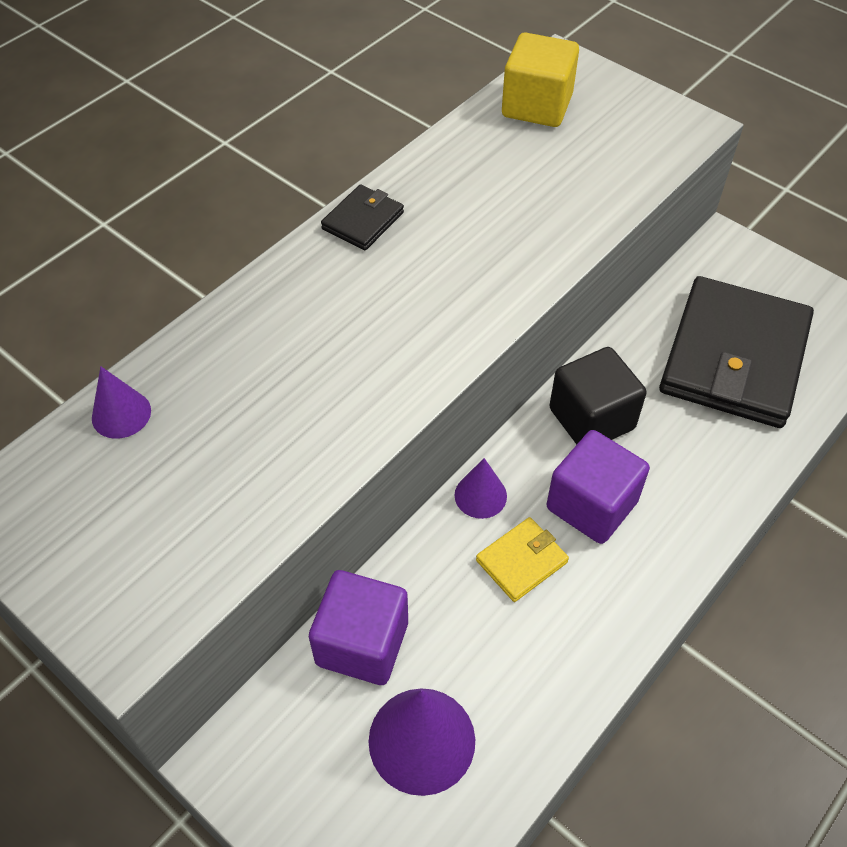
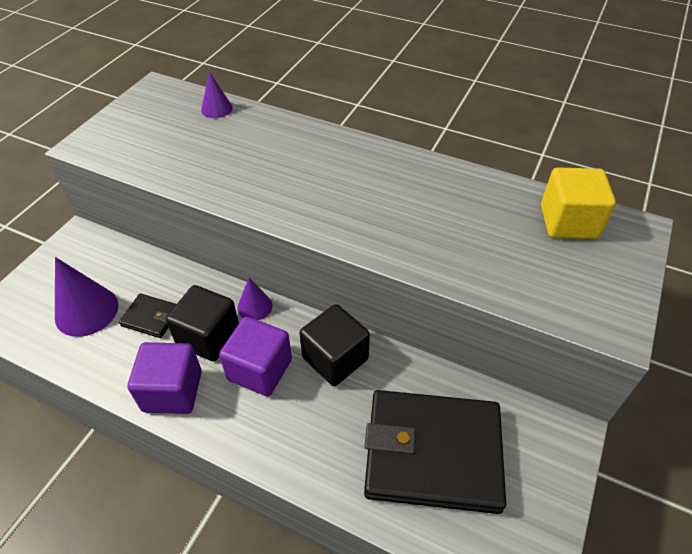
camera: 75 degrees right, 5 degrees down
(362, 643) = (145, 272): purple cube -> purple cube (172, 391)
(363, 221) = (394, 159): black wallet -> black wallet (151, 317)
(521, 561) = (208, 337): yellow wallet -> black cube

